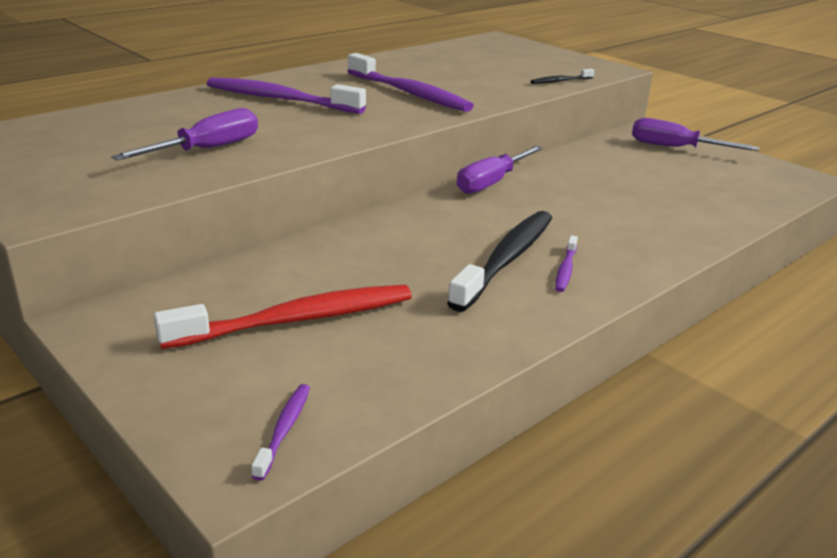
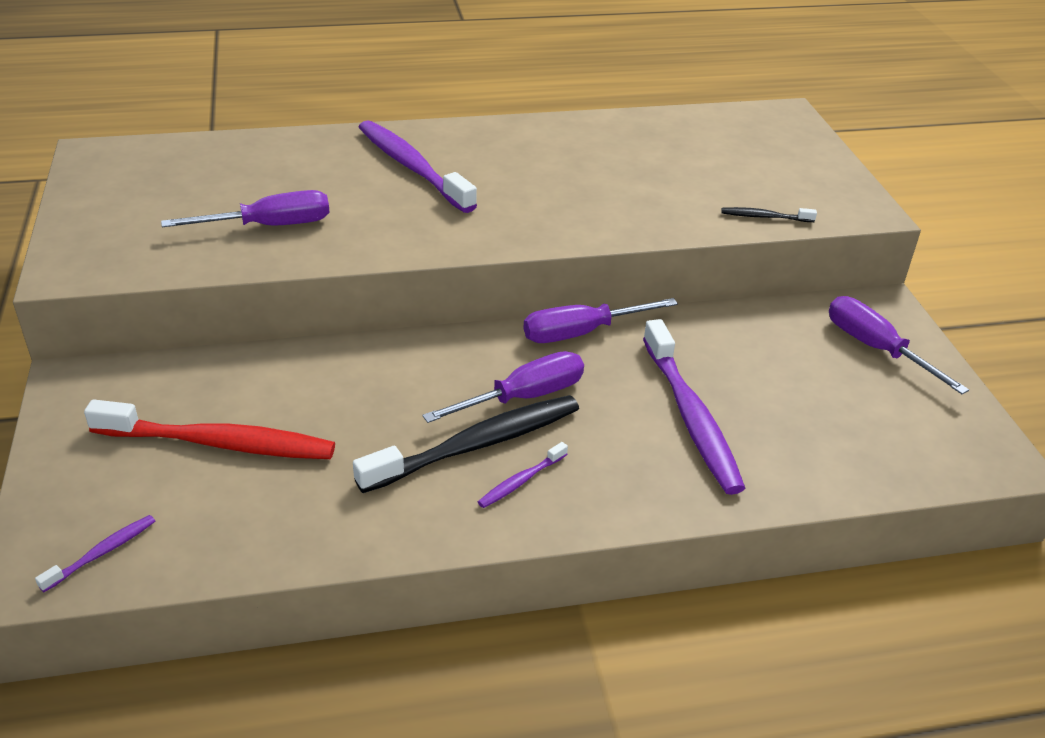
camera: 30 degrees right, 10 degrees up
(409, 93) = (557, 192): purple toothbrush -> purple toothbrush (691, 417)
(501, 225) = (524, 397): none -> purple screwdriver

